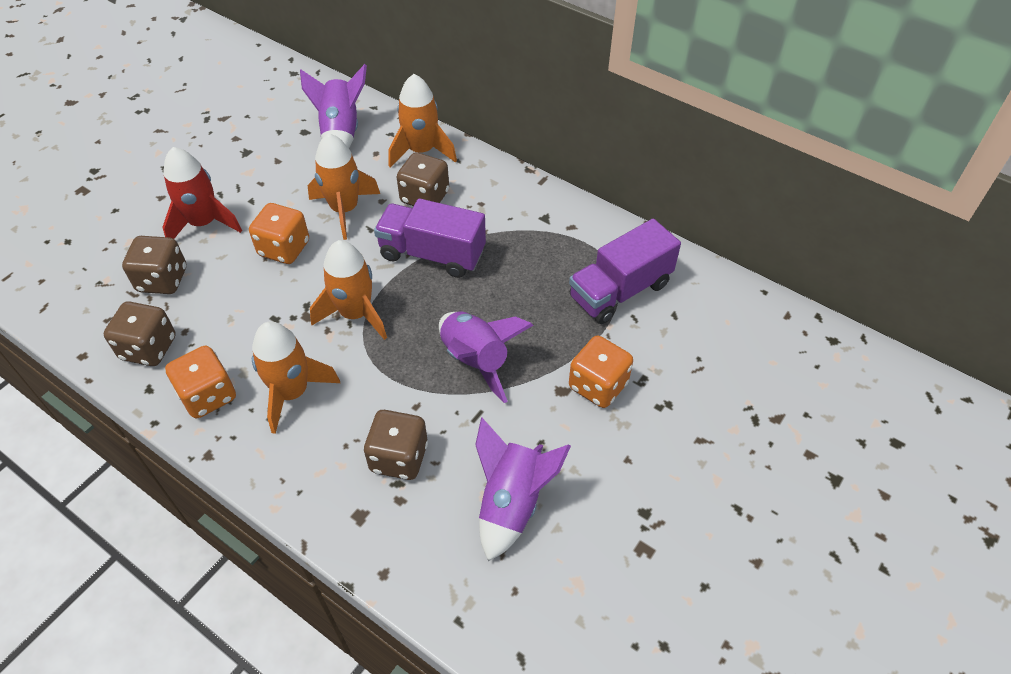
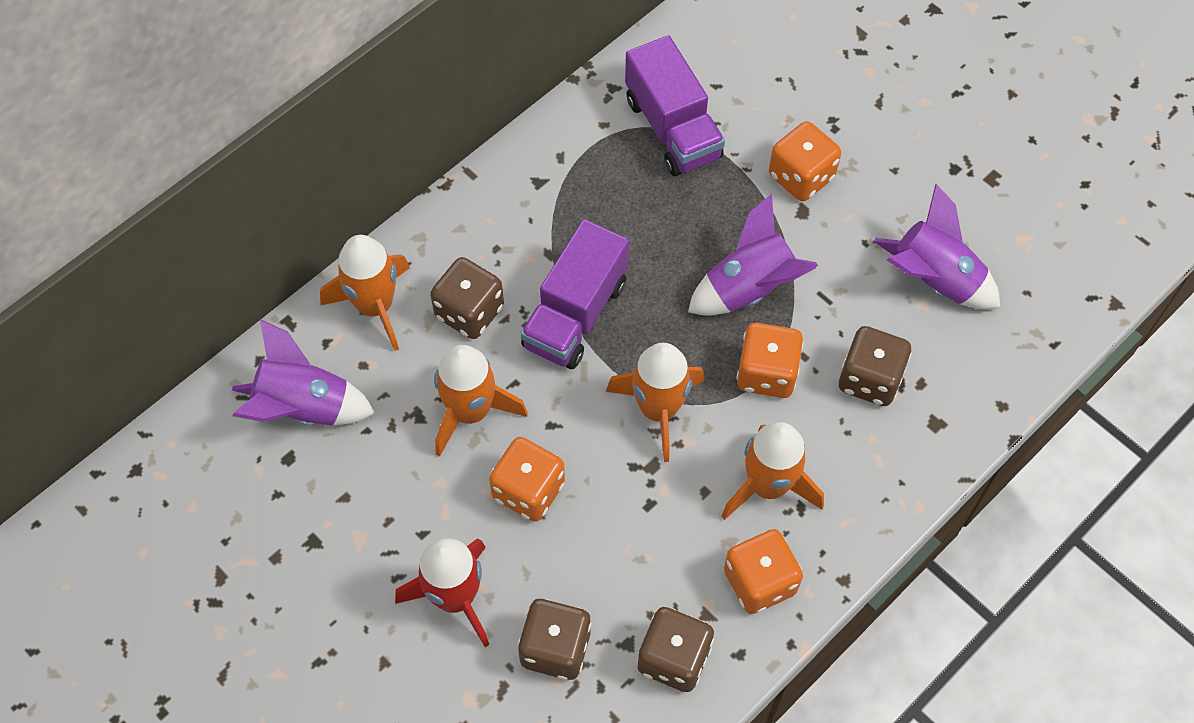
camera: 80 degrees left, 10 degrees up
(396, 381) = (766, 373): none -> orange dice

